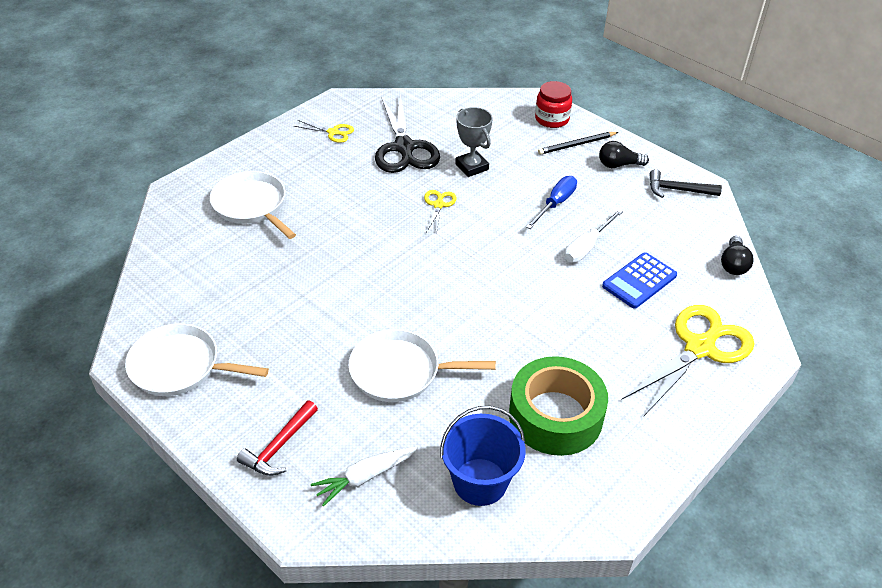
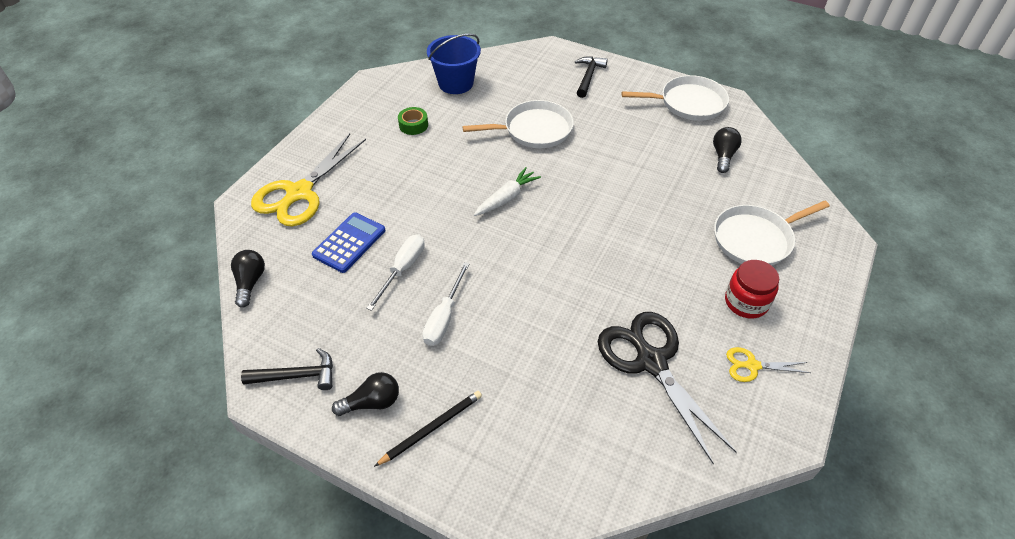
camera: 165 degrees right, 5 degrees up
(205, 287) = (723, 156): none -> black light bulb
(251, 205) = (755, 239): white pan -> white pan turned 120 degrees clockwise
(279, 446) = (588, 77): red hammer -> black hammer
(364, 477) = (527, 73): white carrot -> white carrot (507, 198)
(438, 205) = (571, 284): yellow scissors -> none
(472, 167) = (556, 350): grey trophy -> none
(552, 119) = (475, 478): red jar -> red jar (746, 302)
(555, 204) = (444, 317): blue screwdriver -> white screwdriver
(555, 416) = (413, 125): green tape -> green tape, size x0.43

